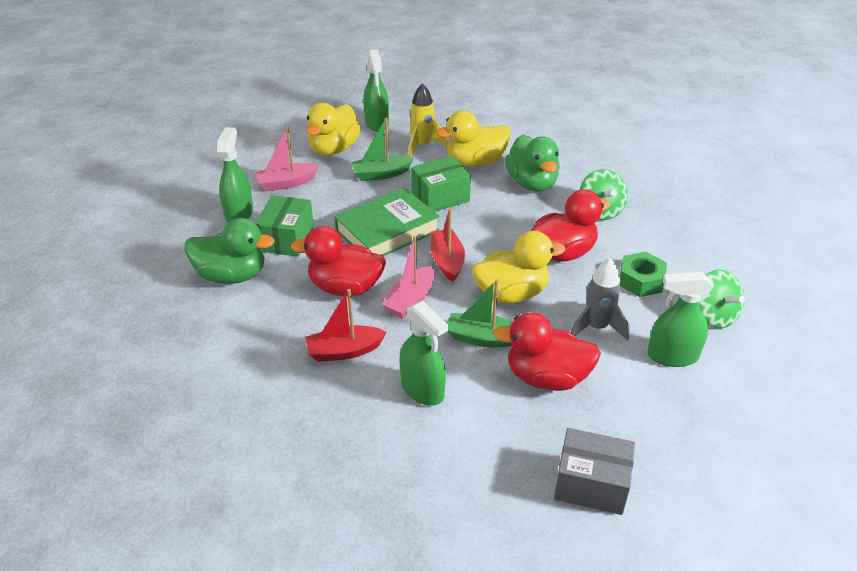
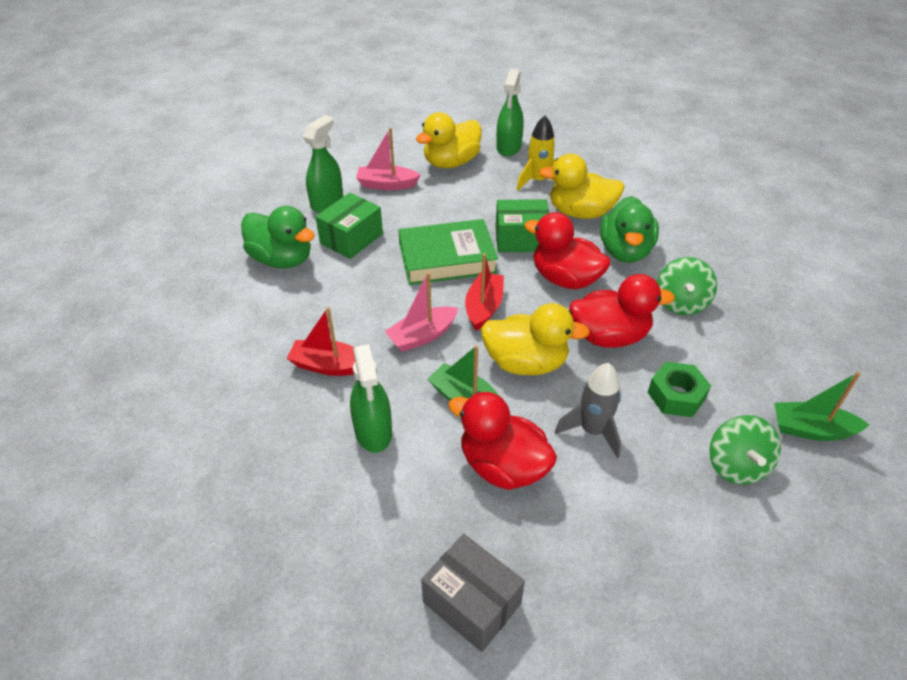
camera: 25 degrees right, 5 degrees up
(345, 287) = (371, 303): red duck -> red duck (565, 279)
(381, 174) = (479, 199): green boat -> green boat (811, 429)
(672, 356) = (656, 494): green spray bottle -> none

